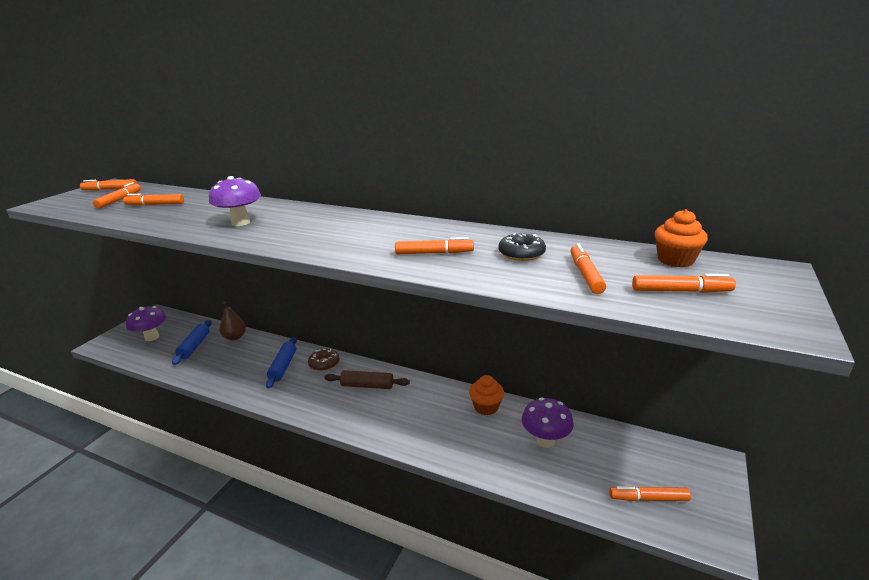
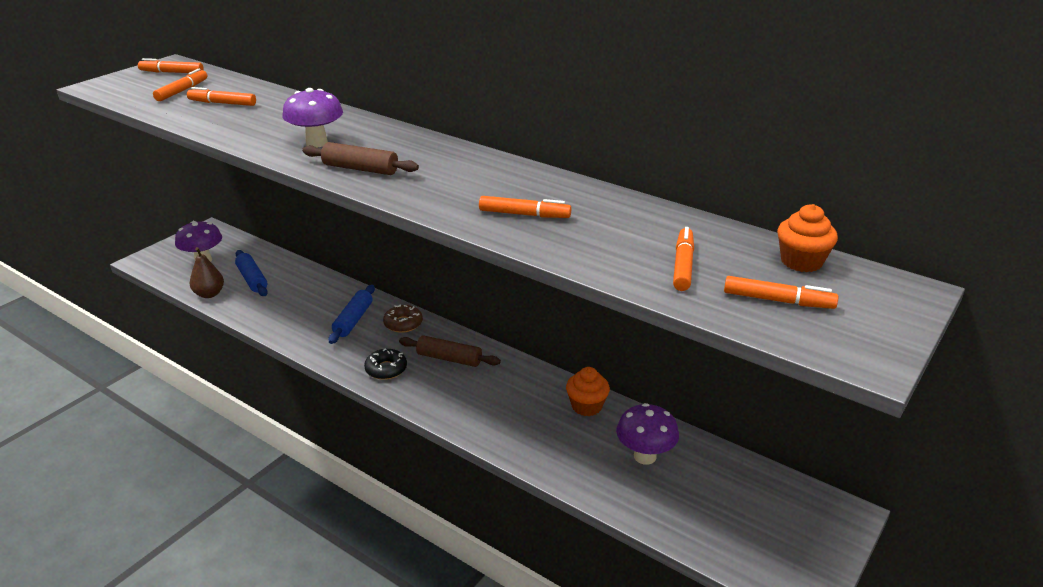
camera: 10 degrees right, 5 degrees up
(195, 346) = (252, 279): blue rolling pin -> blue rolling pin turned 45 degrees counterclockwise
(235, 337) = (301, 274): brown pear -> brown pear (209, 294)
(283, 236) = (360, 169): none -> brown rolling pin
(521, 253) = (624, 228): black donut -> black donut (386, 369)
(648, 498) = (742, 538): orange marker -> none

